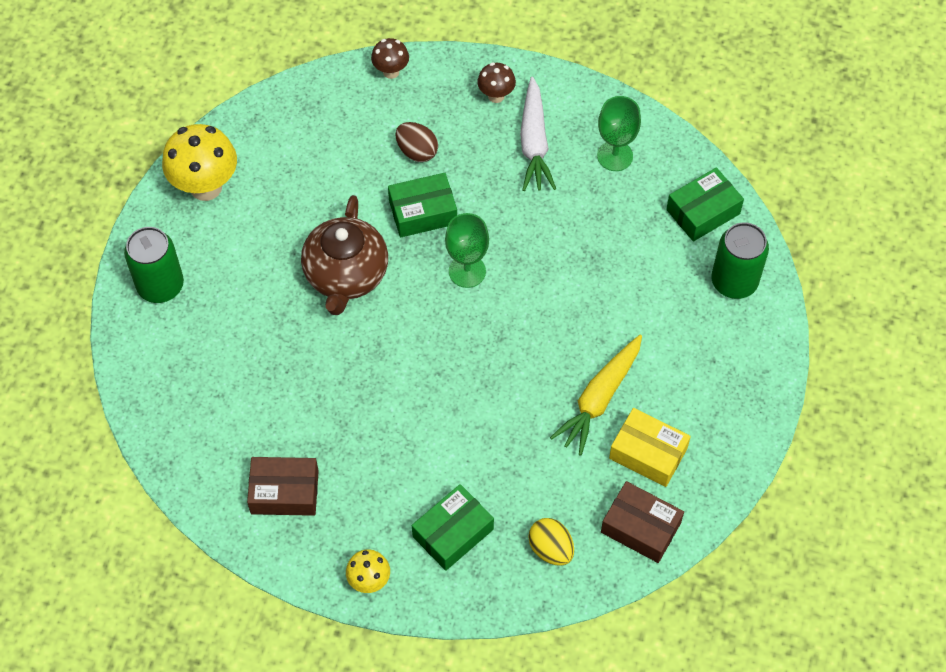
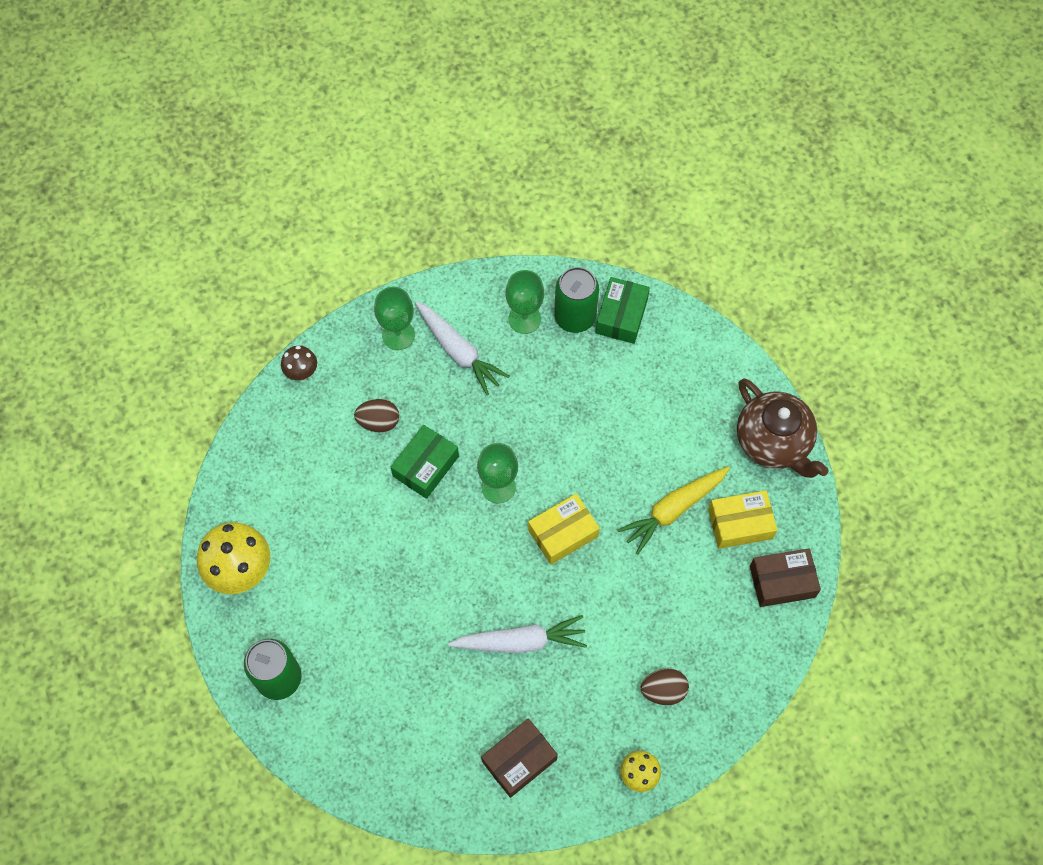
camera: 40 degrees left, 5 degrees up
(346, 275) = (413, 559): brown teapot -> brown teapot (773, 442)
(371, 403) = (520, 641): none -> white carrot
(453, 533) = (663, 690): green box -> brown egg
(486, 346) = (563, 533): none -> yellow box
(496, 96) = (398, 335): brown mushroom -> green goblet
(551, 549) = (738, 646): yellow egg -> none
(599, 398) = (673, 510): yellow carrot -> yellow carrot turned 60 degrees clockwise
(734, 281) = (687, 352): green can -> green can (575, 317)

